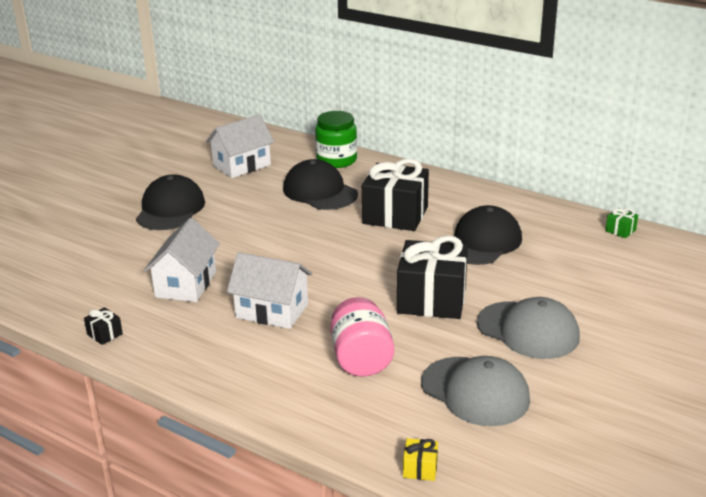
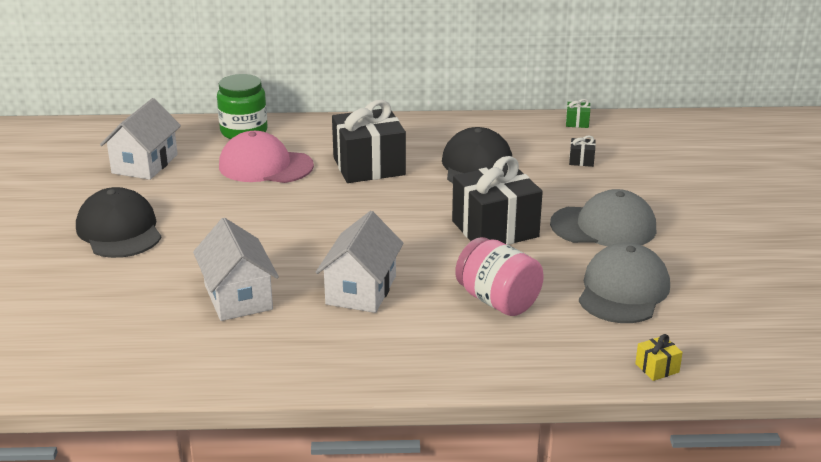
camera: 35 degrees left, 0 degrees up
(104, 334) = (212, 376): black gift -> black gift (581, 160)
(272, 311) = (361, 290): white house -> white house turned 60 degrees counterclockwise
(320, 191) = (265, 166): black cap -> pink cap
(475, 391) = (623, 290): grey cap -> grey cap turned 75 degrees counterclockwise

